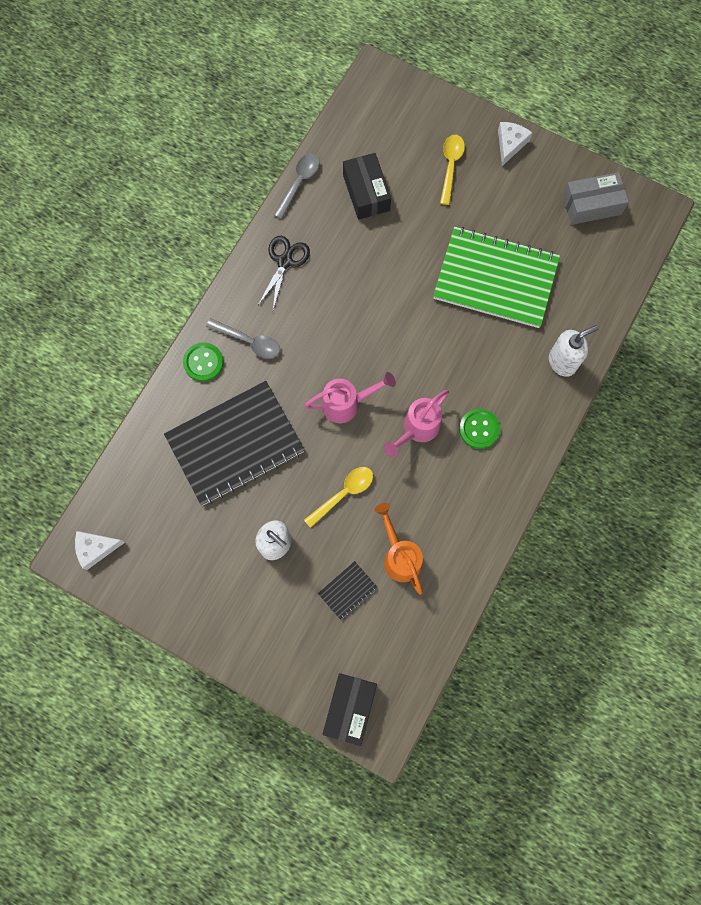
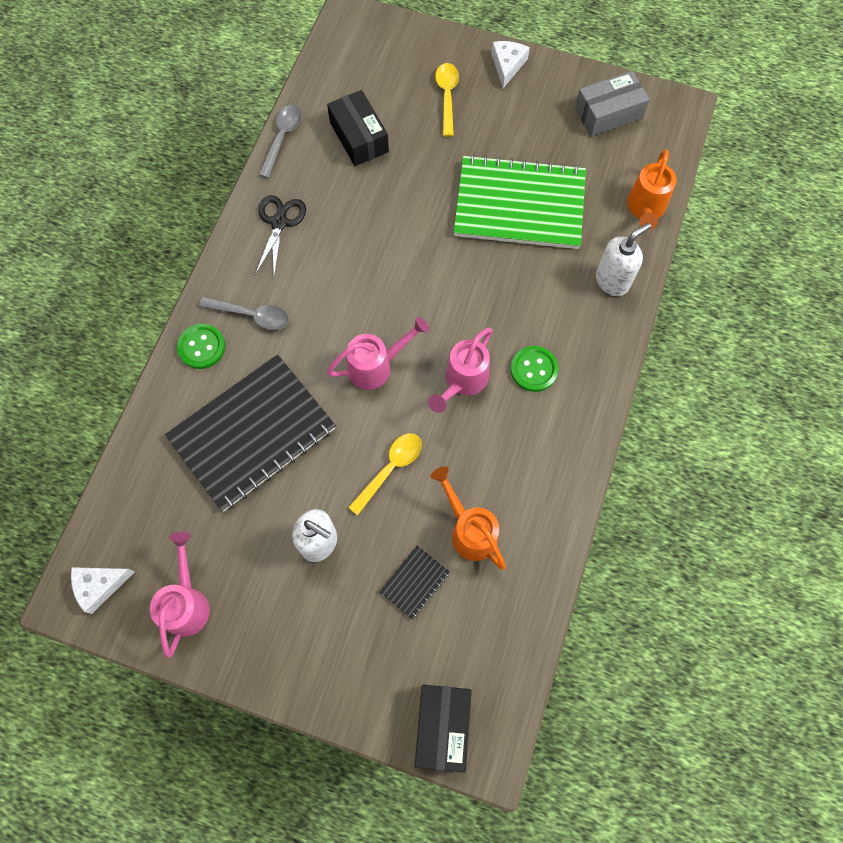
camera: 10 degrees left, 5 degrees down
(163, 574) = (187, 602): none -> pink watering can
(605, 301) = (645, 209): none -> orange watering can

